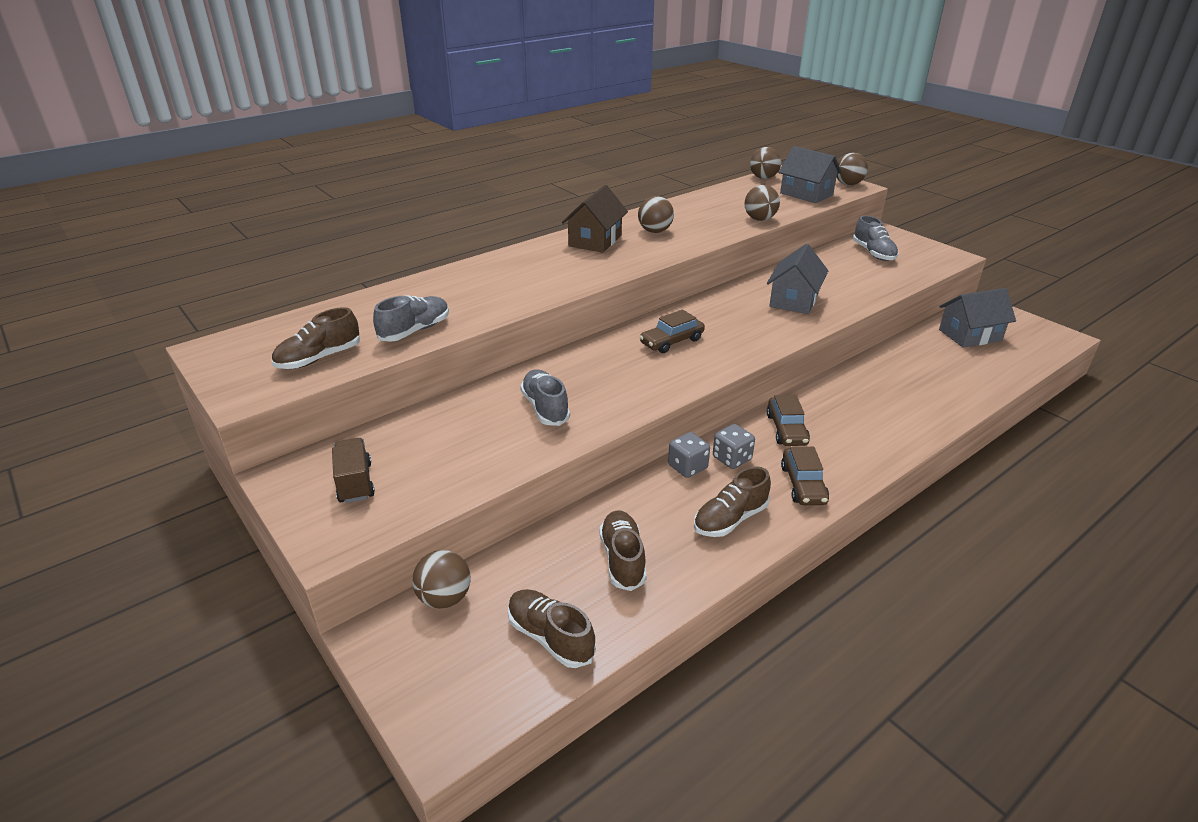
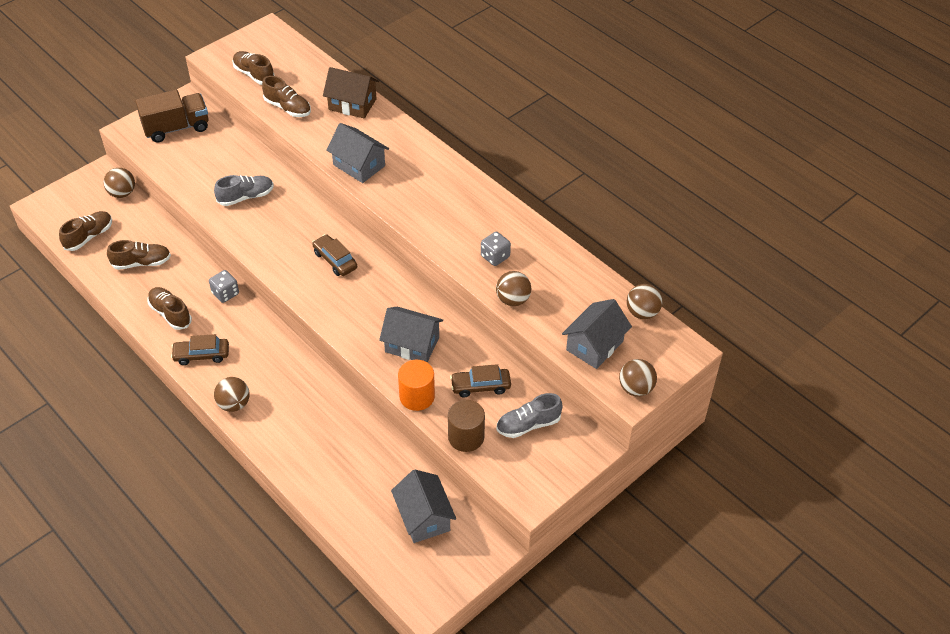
camera: 85 degrees right, 15 degrees up
(355, 483) = (176, 128): brown truck -> brown truck, size x1.61
(415, 331) = (288, 108): grey shoe -> brown shoe
(551, 285) = (359, 165): none -> grey house
(595, 241) = (447, 185): brown house -> brown house (352, 104)
(655, 231) = (473, 223): brown ball -> brown ball (234, 404)
(732, 458) = (233, 318): grey dice -> grey dice (495, 256)
(786, 429) = (267, 352): brown car -> brown car (480, 386)
(862, 299) = (417, 396): none -> orange cylinder
(901, 278) = (466, 437): none -> brown cylinder

